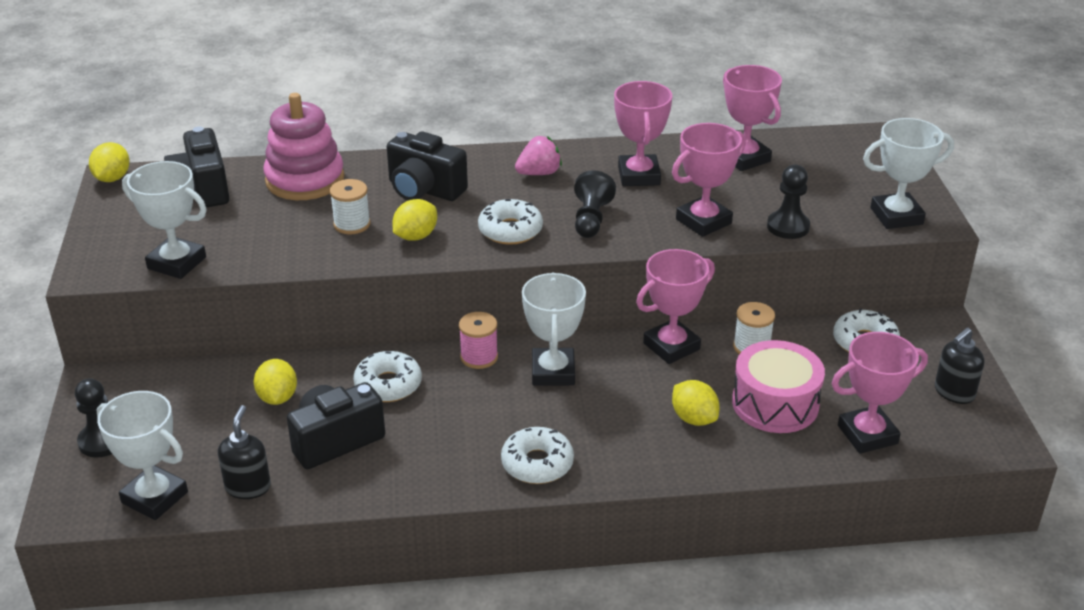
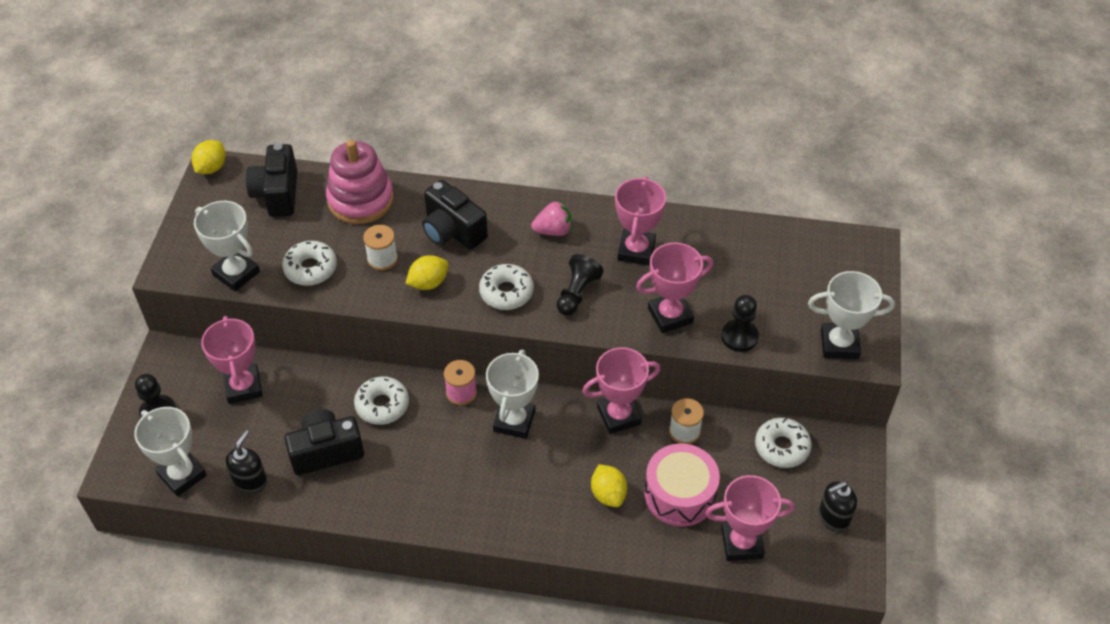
camera: 15 degrees right, 15 degrees up
(277, 397) = (295, 399): yellow lemon -> none
(537, 463) = (470, 510): white donut -> white donut (310, 268)
(744, 158) = (736, 248): pink trophy -> pink trophy (243, 387)

